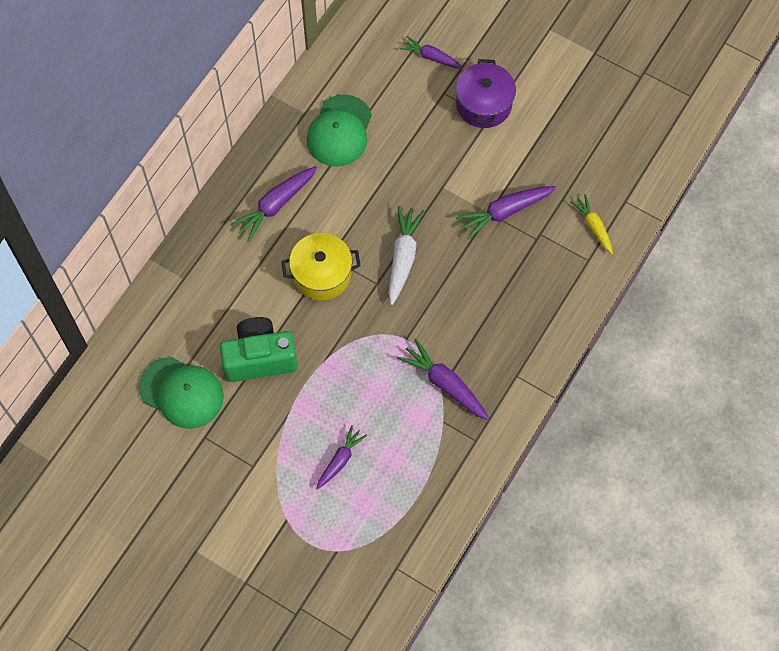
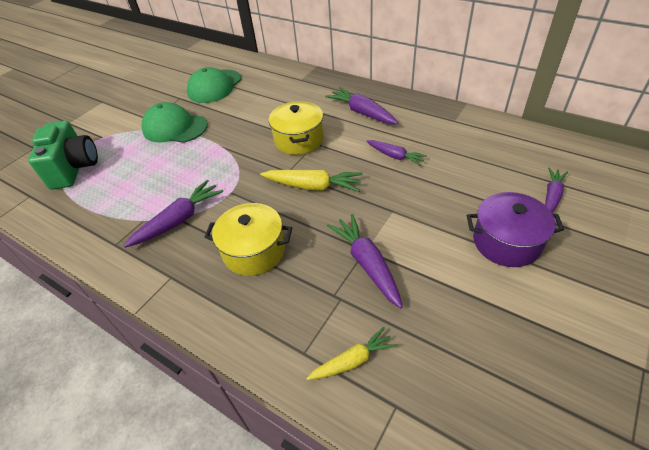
camera: 95 degrees right, 20 degrees down
(260, 358) = (232, 115): green camera -> green camera (75, 168)
(339, 131) = (441, 140): green cap -> green cap (175, 128)
(340, 460) = (135, 160): purple carrot -> purple carrot (395, 156)
(403, 257) = (313, 186): white carrot -> yellow carrot
(488, 306) = (254, 251): none -> yellow pot

